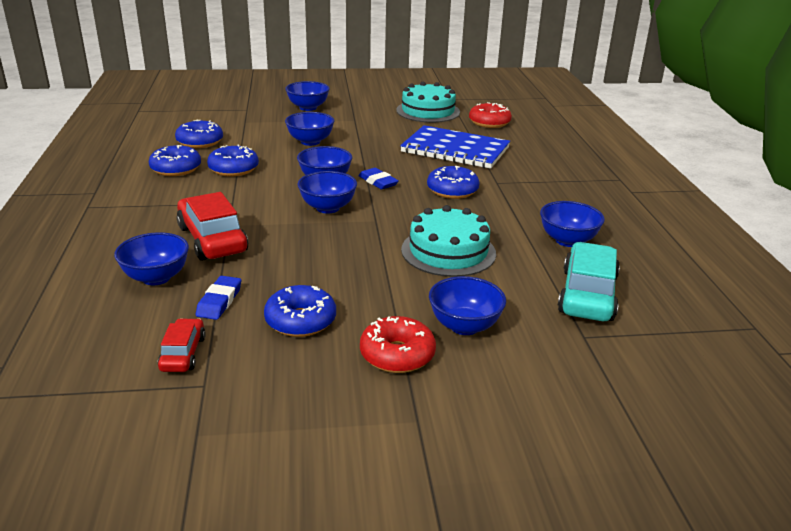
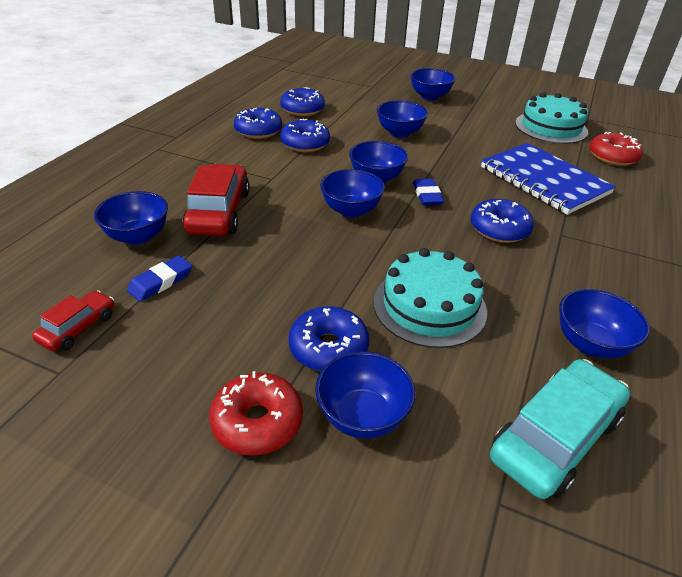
camera: 30 degrees right, 10 degrees up
(300, 321) = (207, 334): blue donut -> blue donut (328, 348)

